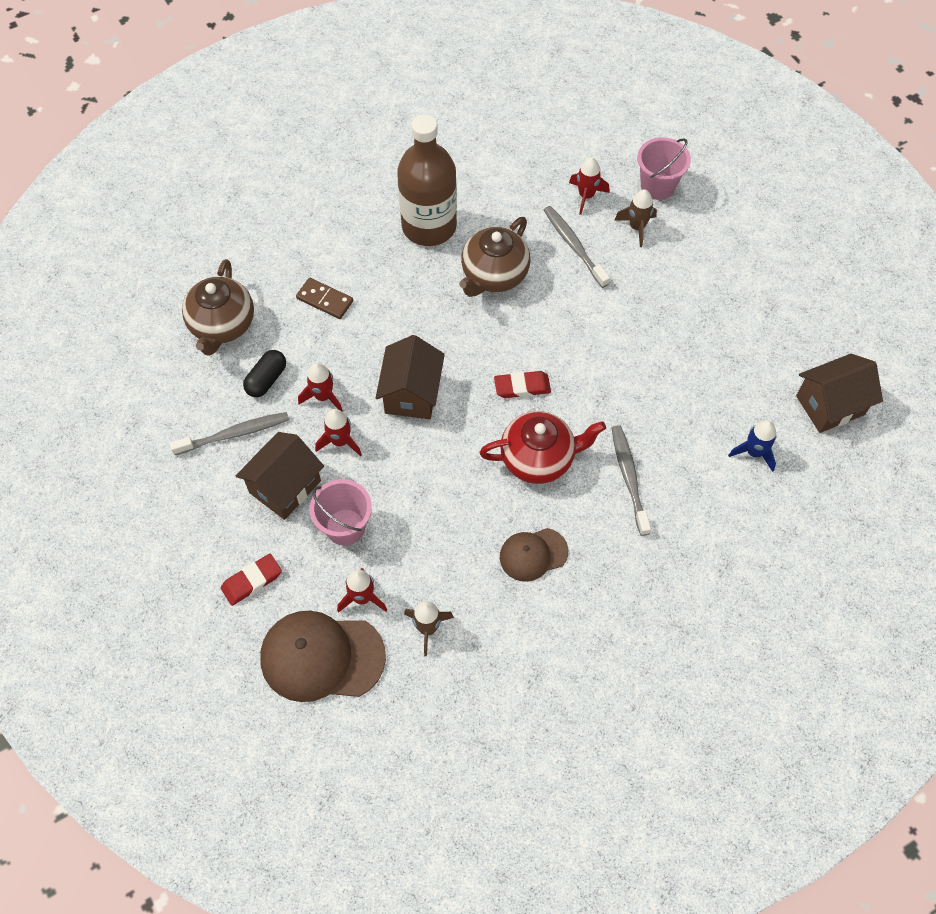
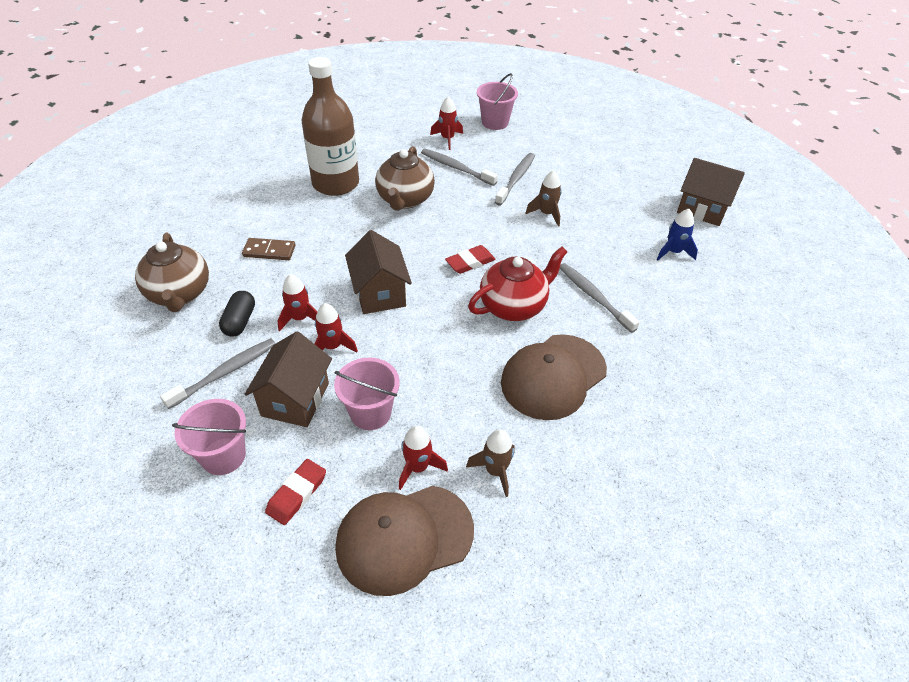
camera: 25 degrees left, 15 degrees down
(205, 520) = (223, 456): none -> pink bucket
(533, 554) = (553, 376): brown cap -> brown cap, size x1.72
(634, 286) = (516, 179): none -> grey toothbrush
(636, 227) = (495, 147): brown rocket -> brown rocket (546, 214)
(830, 405) = (702, 209): brown house -> brown house turned 75 degrees clockwise

